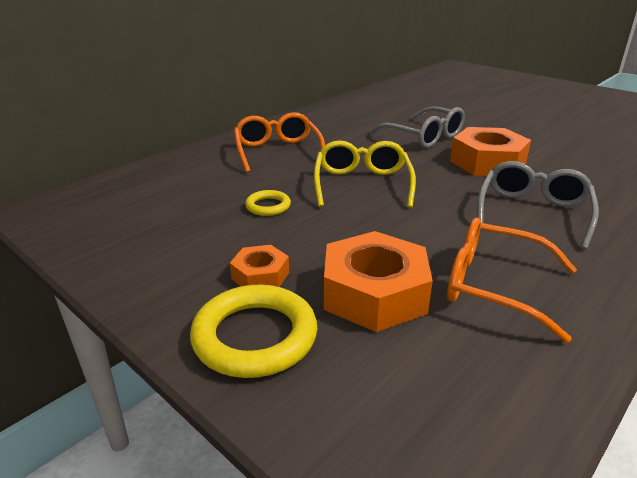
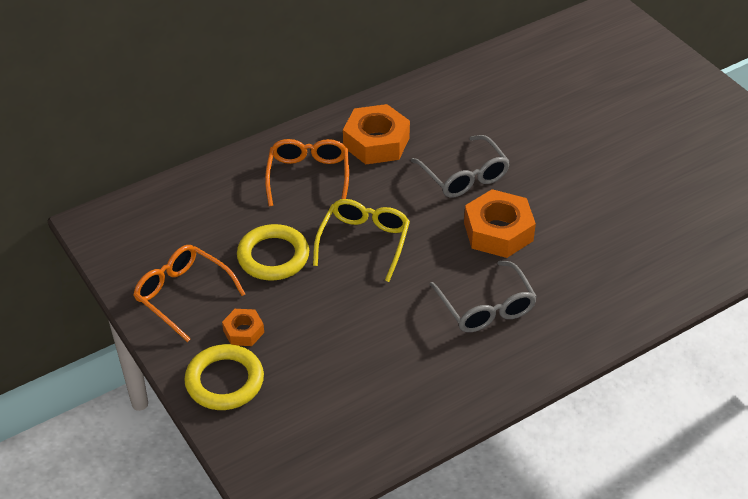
camera: 15 degrees right, 15 degrees up
(268, 206) = (273, 256): yellow ring -> yellow ring, size x1.90
(374, 293) = (314, 363): orange nut -> orange nut (376, 142)
(494, 286) = (399, 375): orange glasses -> orange glasses (183, 295)
(533, 212) = (486, 307): grey glasses -> grey glasses turned 120 degrees clockwise

